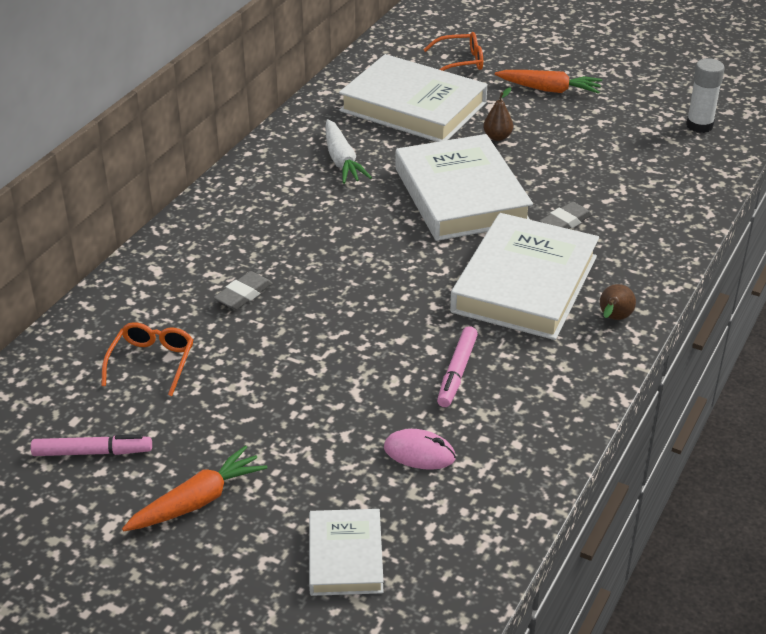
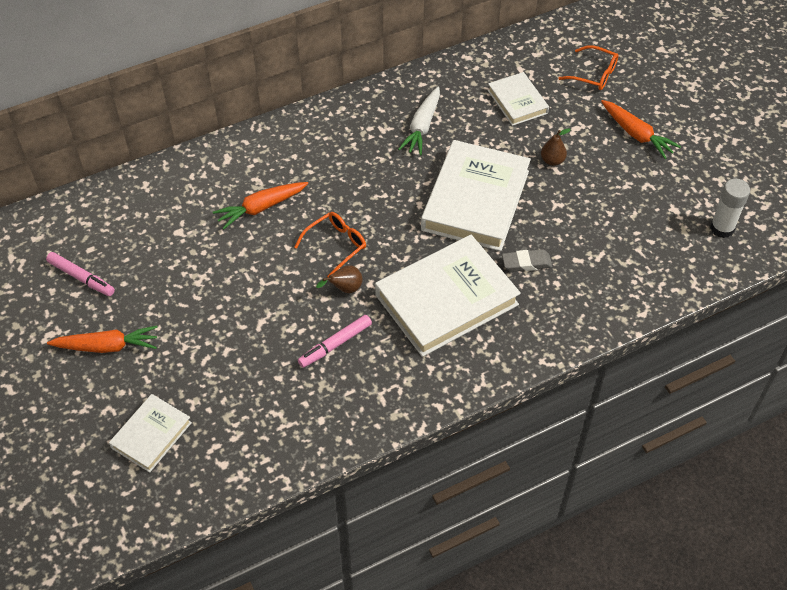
camera: 35 degrees right, 15 degrees up
(152, 362) = (165, 230): orange glasses -> orange glasses (336, 245)
(243, 295) = (261, 208): grey eraser -> orange carrot
(413, 107) = (517, 102): white book -> white book, size x0.53
(419, 453) = (257, 390): pink mouse -> none
(614, 318) = (479, 363): brown pear -> brown pear (345, 289)

